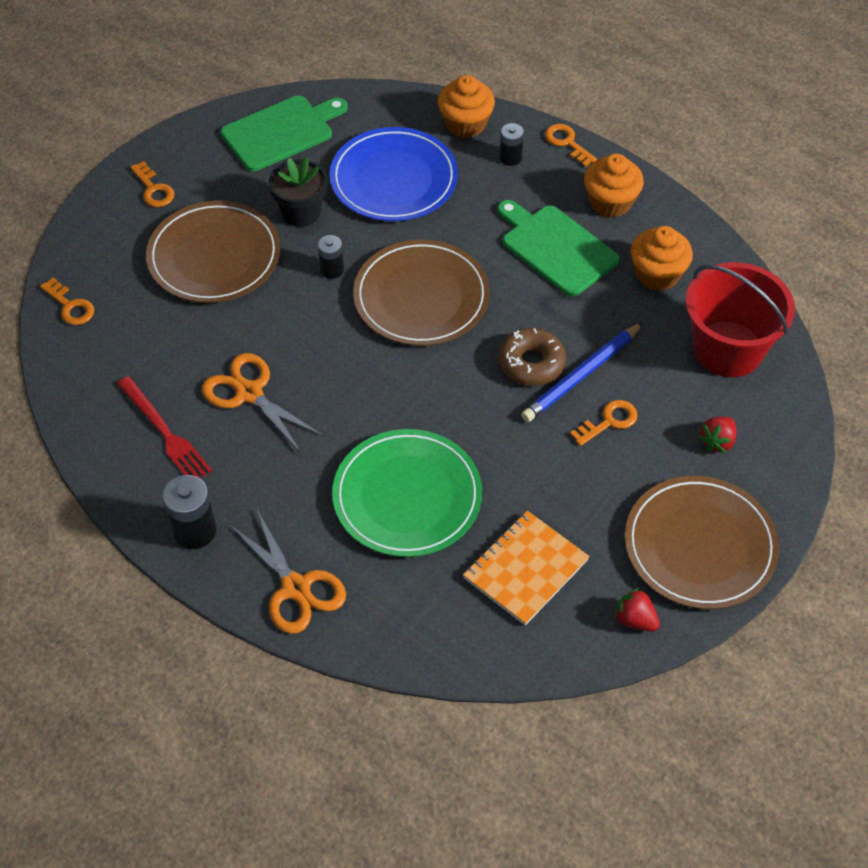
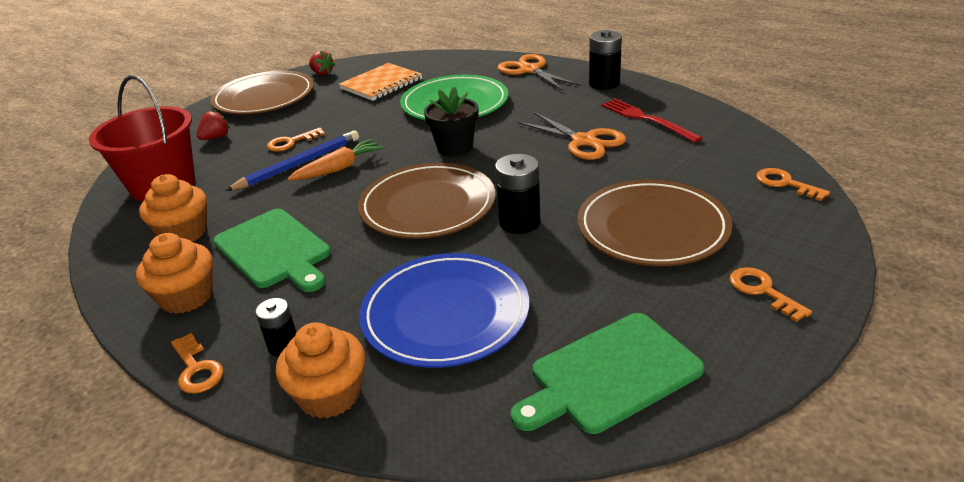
camera: 175 degrees left, 20 degrees down
(301, 212) = (561, 272): black flower pot -> black flower pot (455, 148)
(332, 269) = (519, 222): black battery -> black battery, size x1.61
(531, 363) = (338, 169): brown donut -> orange carrot

